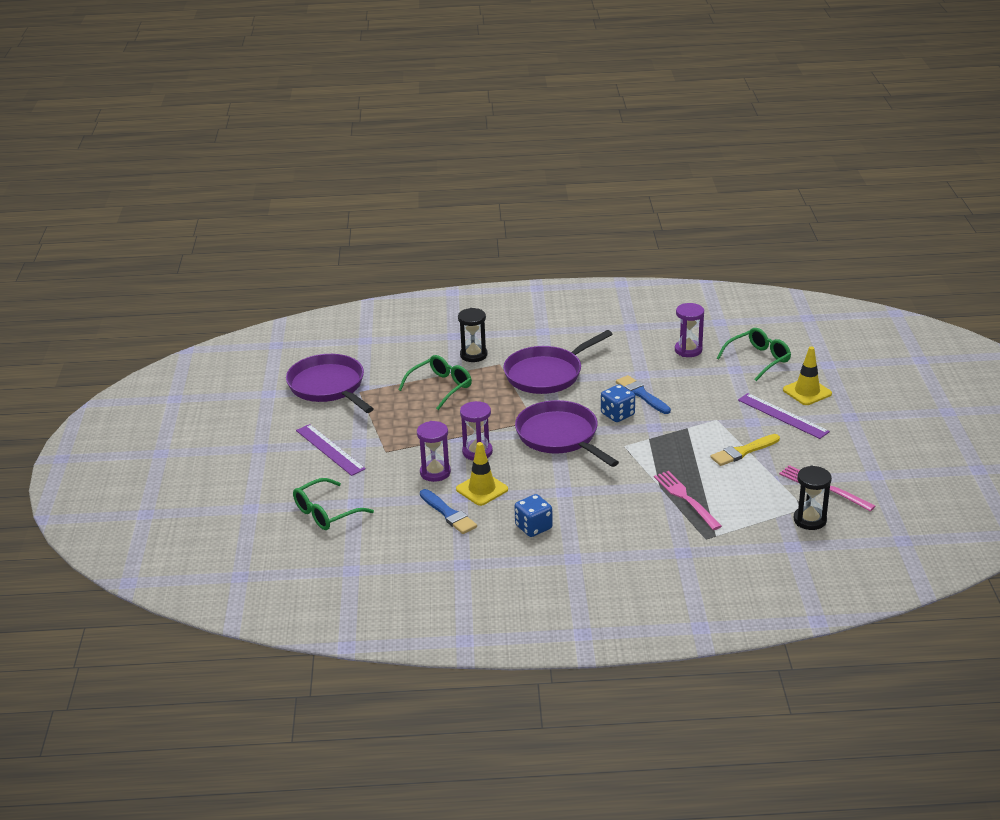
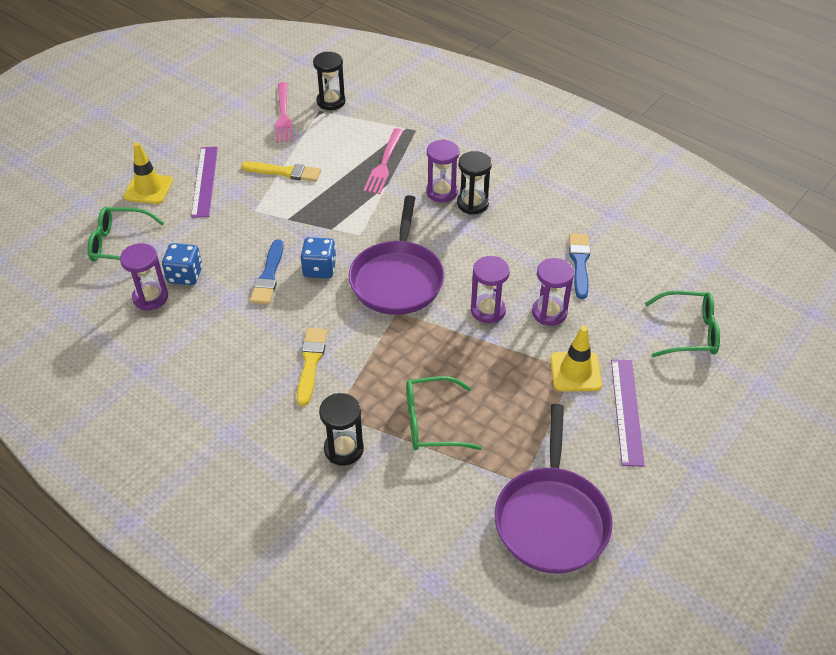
camera: 140 degrees left, 15 degrees up
(482, 489) = (527, 269): yellow traffic cone -> yellow traffic cone (575, 372)
(533, 527) = (524, 210): blue dice -> blue dice (185, 275)
(547, 374) = (311, 362): purple pan -> yellow brush
(577, 509) = (472, 204): none -> black hourglass
(612, 504) = (442, 192): none -> purple hourglass

